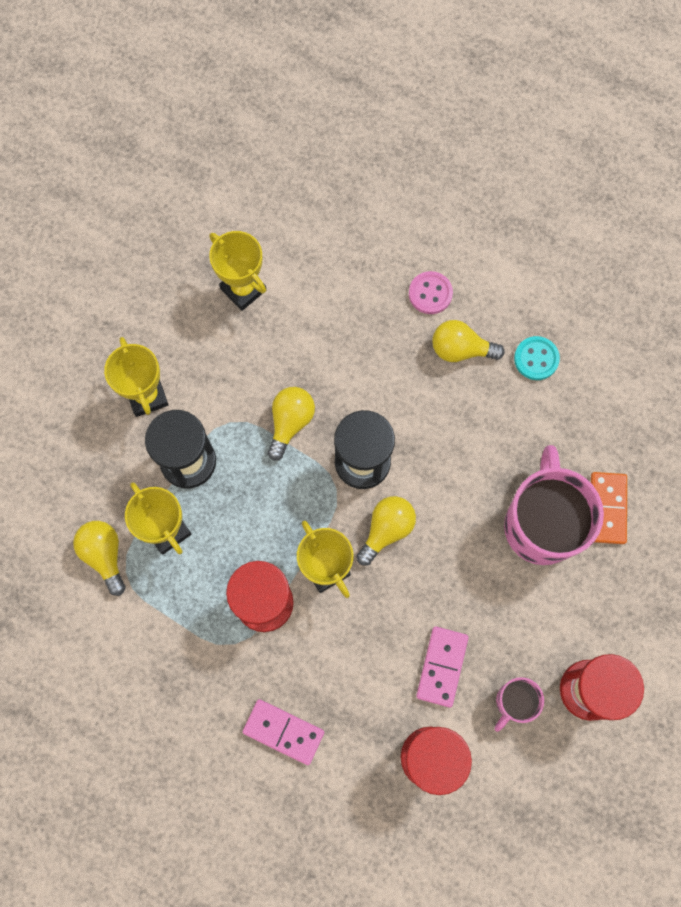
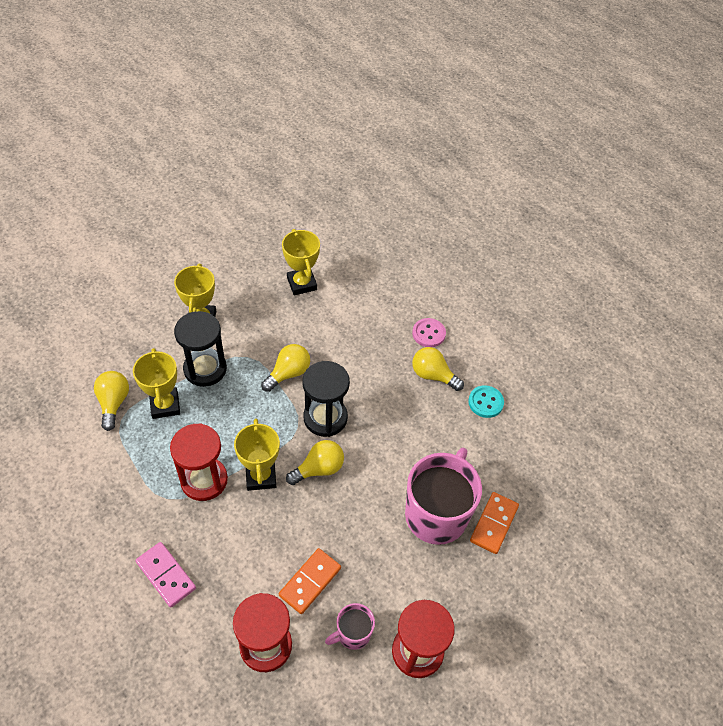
camera: 20 degrees right, 20 degrees down
(442, 667) = (310, 582): pink domino -> orange domino

